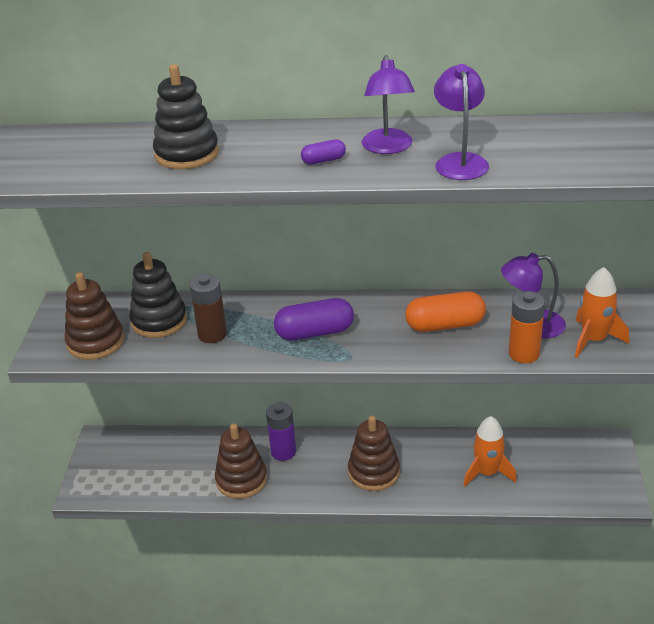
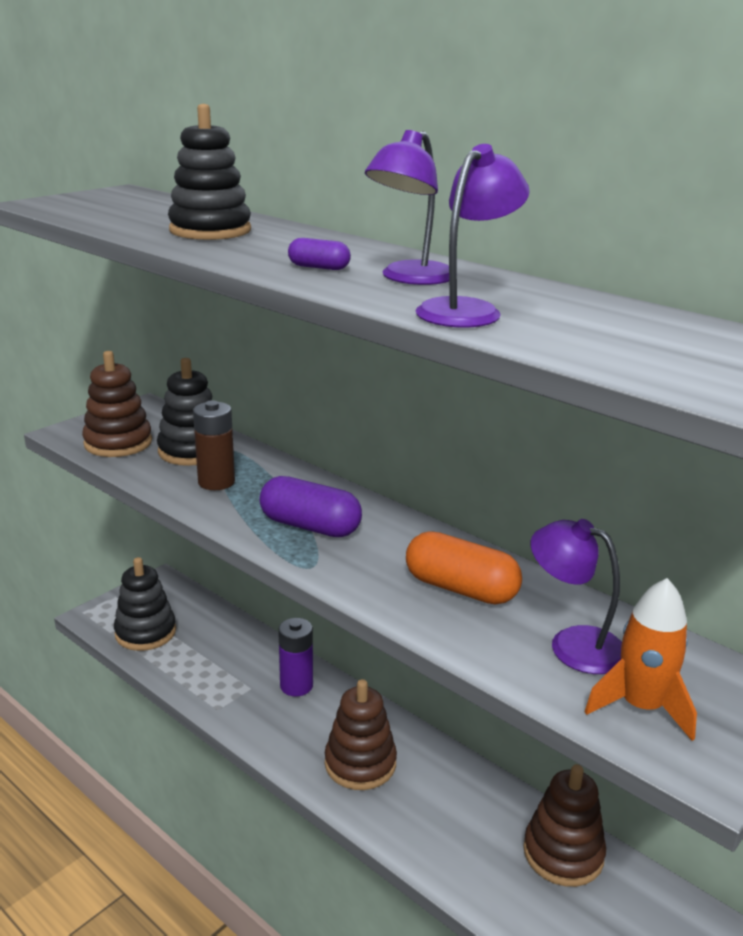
camera: 35 degrees right, 10 degrees down
(137, 479) = (145, 632): none -> black stacking toy
(241, 480) = (227, 688): brown stacking toy -> brown stacking toy (563, 853)
(487, 473) = (489, 850): orange rocket -> none
(524, 354) = (516, 670): orange battery -> none

